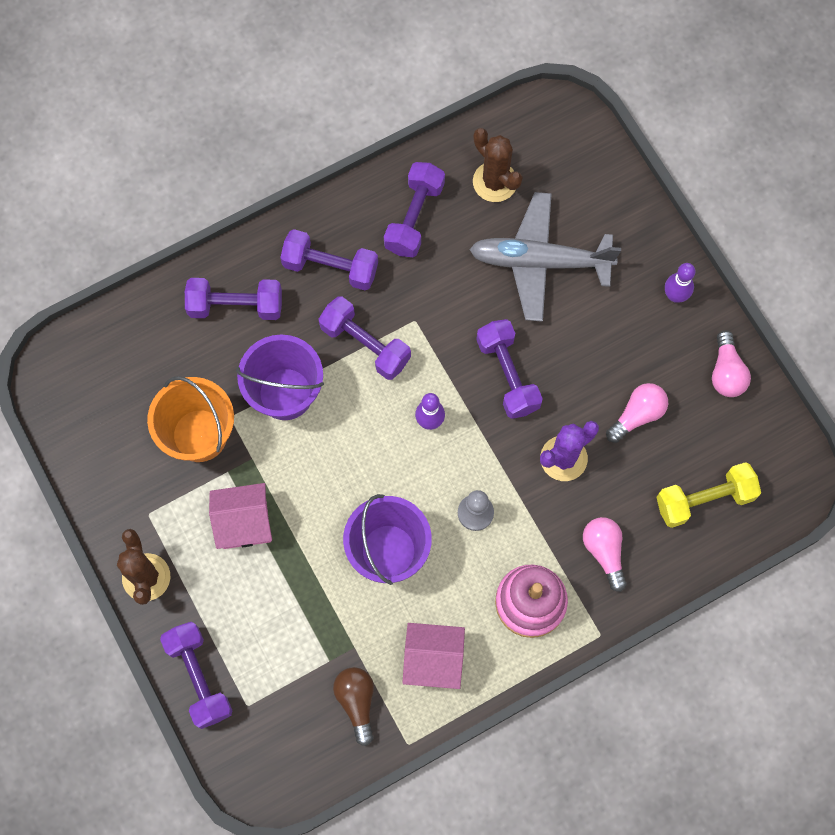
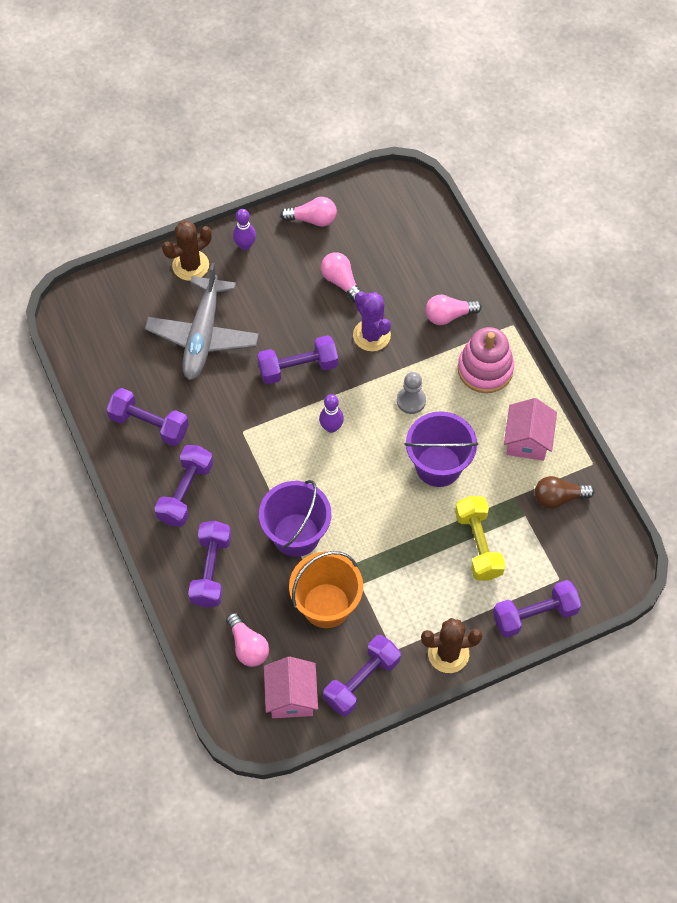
camera: 85 degrees left, 10 degrees down
(147, 355) = (248, 646): none -> pink light bulb
(244, 523) = (406, 573): pink house -> pink house (291, 697)
(365, 344) = (259, 470): purple dumbbell -> purple dumbbell (361, 681)
(495, 182) = (126, 361): brown cactus -> brown cactus (190, 265)
(704, 499) = (412, 245): yellow dumbbell -> yellow dumbbell (478, 545)

